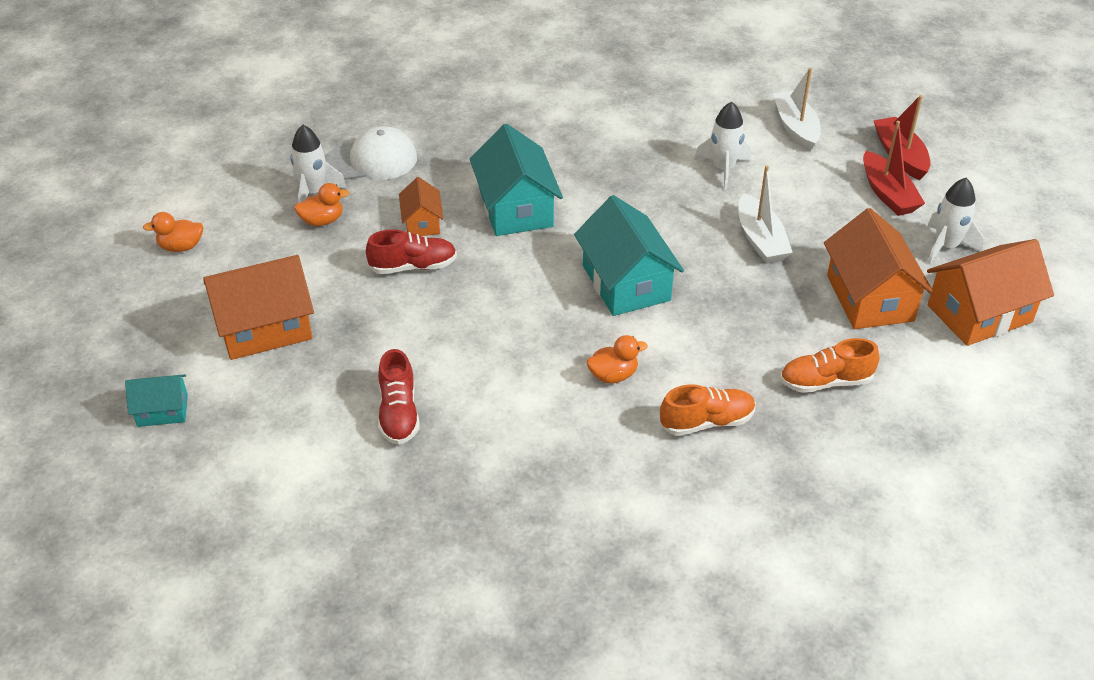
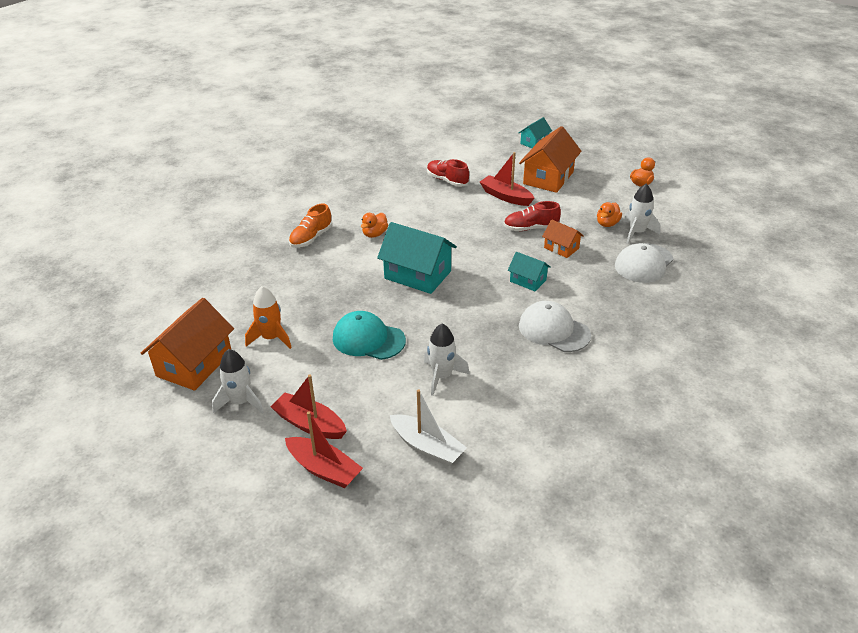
camera: 140 degrees right, 5 degrees down
(367, 332) = (505, 197): none -> red boat
(413, 266) = (531, 228): red shoe -> red shoe turned 45 degrees clockwise
(516, 208) = (528, 280): turquoise house -> turquoise house, size x0.54
(565, 151) = (554, 330): none -> white cap
(760, 239) = (368, 339): white boat -> turquoise cap
(825, 382) = (265, 281): orange shoe -> none
(870, 298) = (271, 338): orange house -> orange rocket

